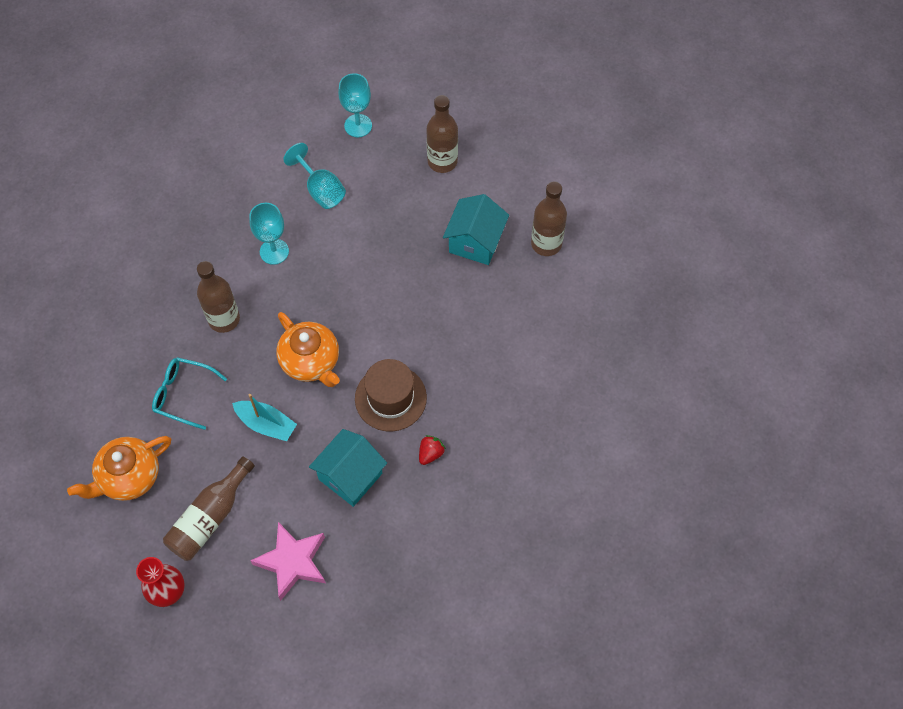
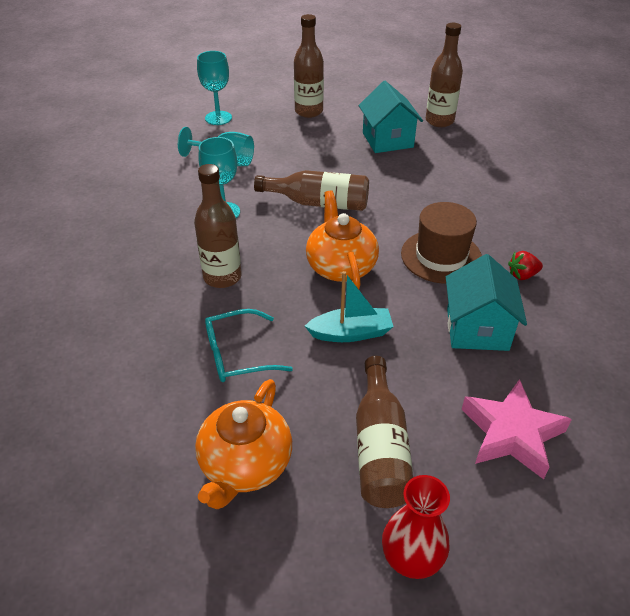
camera: 35 degrees left, 20 degrees down
(311, 361) = (341, 267): orange teapot -> orange teapot turned 120 degrees counterclockwise
(352, 285) = (319, 203): none -> brown bottle
(430, 453) = (522, 275): red strawberry -> red strawberry turned 105 degrees counterclockwise

